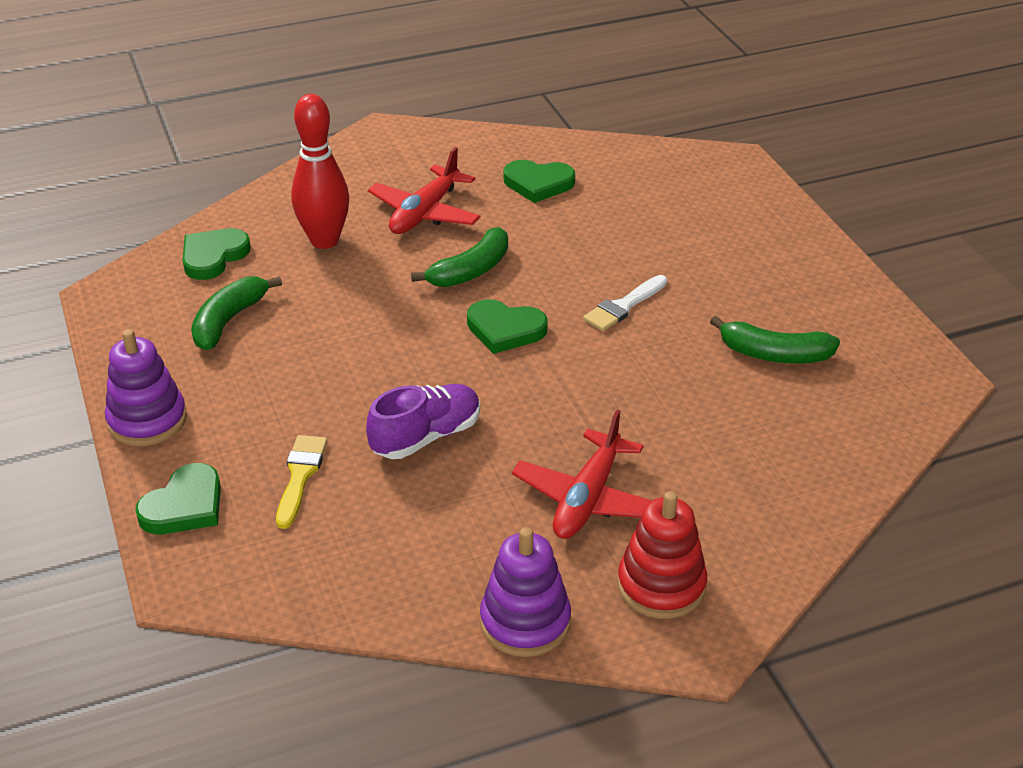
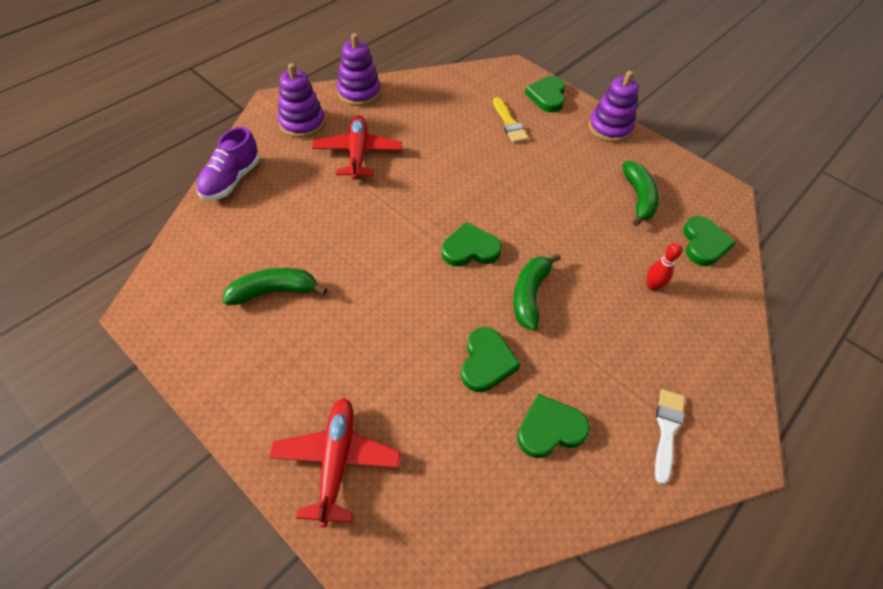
camera: 150 degrees right, 15 degrees up
(324, 240) = (652, 286): red bowling pin -> red bowling pin, size x0.50
(425, 213) = (611, 346): red plane -> red plane (336, 461)
(426, 436) = (464, 161): purple shoe -> purple shoe (231, 180)
(563, 236) = (486, 362): none -> green heart
(623, 306) = (400, 300): white brush -> white brush (667, 430)
(661, 585) = (302, 123): red stacking toy -> purple stacking toy

